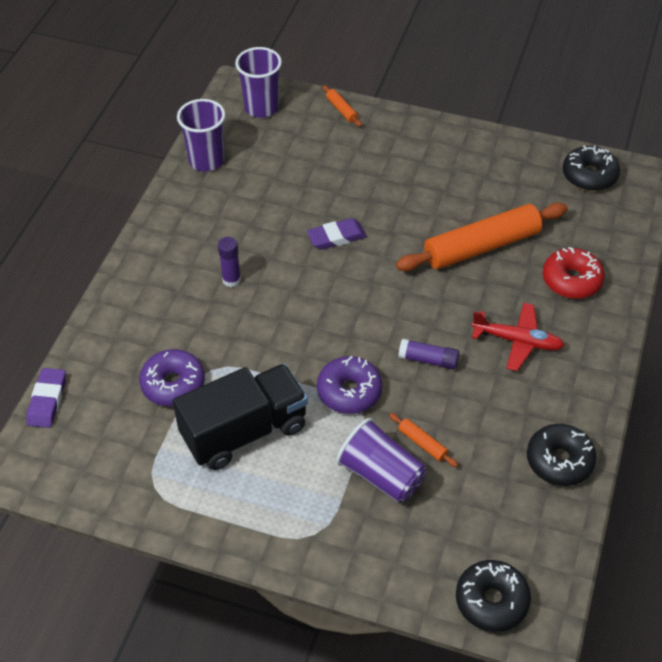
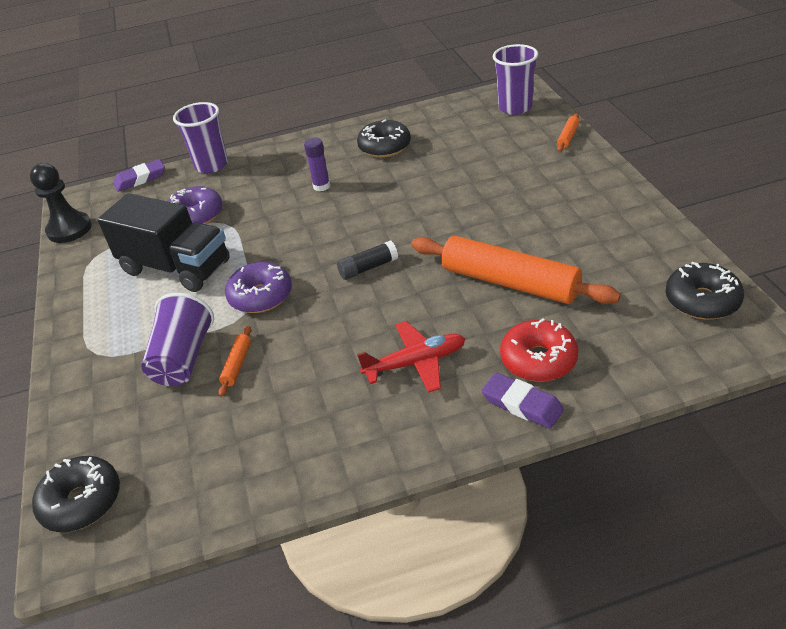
camera: 60 degrees right, 10 degrees down
(76, 492) = (69, 229): none -> black pawn
(206, 160) = (428, 117): purple cup -> purple cup (211, 165)
(336, 237) = (422, 206): purple eraser -> purple eraser (522, 404)
(383, 310) = (368, 268): none -> black glue stick
(428, 360) = (337, 320): purple glue stick -> none
(517, 341) = (416, 363): red plane -> red plane turned 90 degrees counterclockwise
(559, 461) = (288, 468): black donut -> black donut (384, 147)

